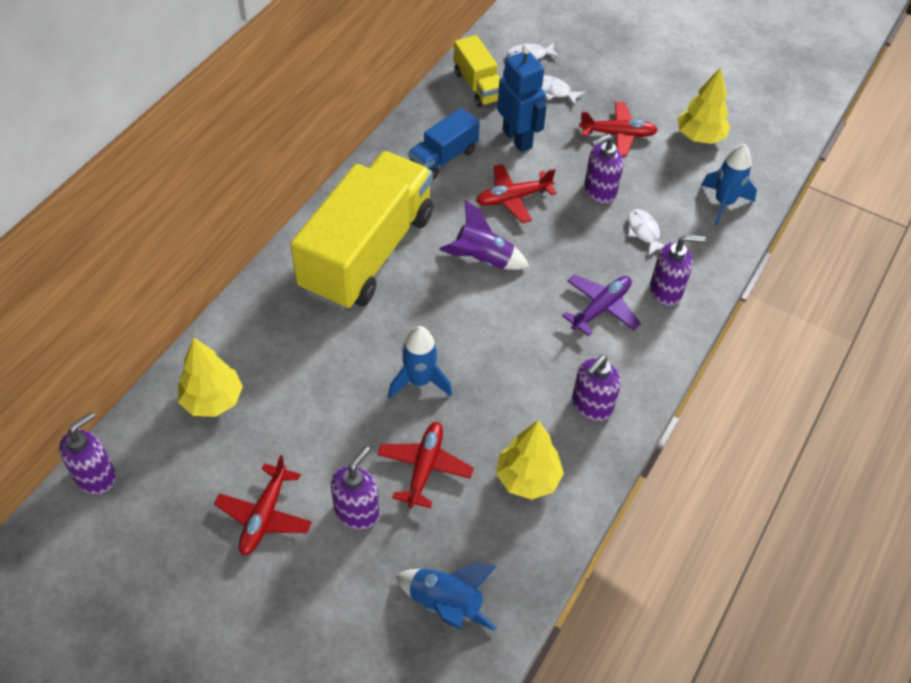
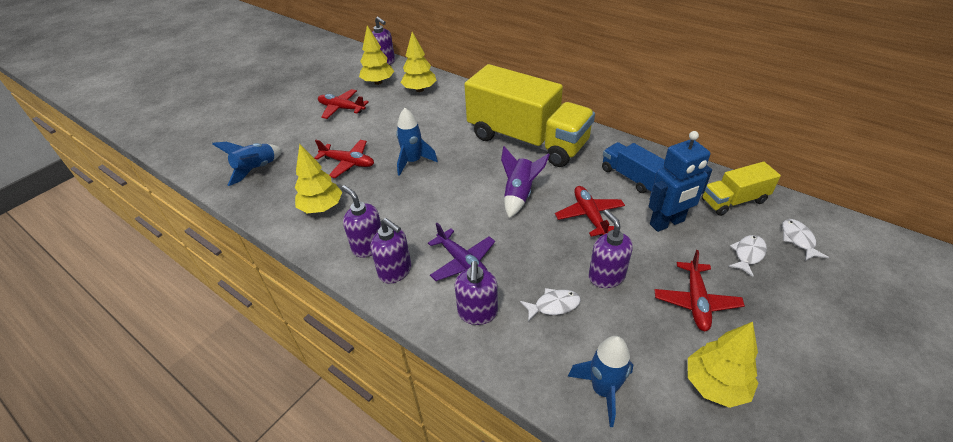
camera: 100 degrees right, 10 degrees down
(176, 473) = (378, 82): none -> yellow tree
(357, 511) = (330, 138): purple soap dispenser -> purple soap dispenser (395, 271)

